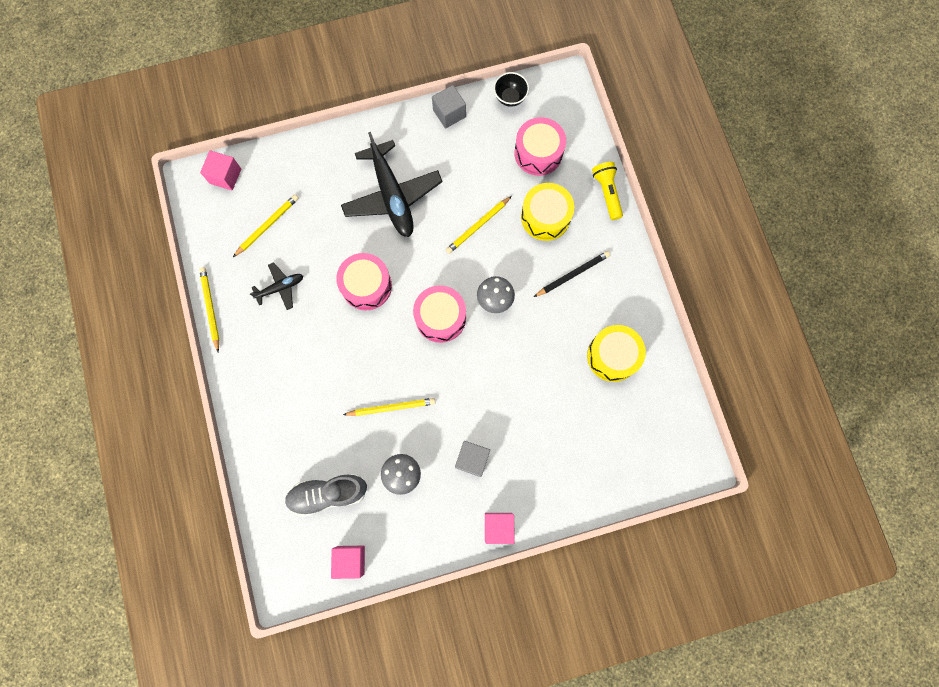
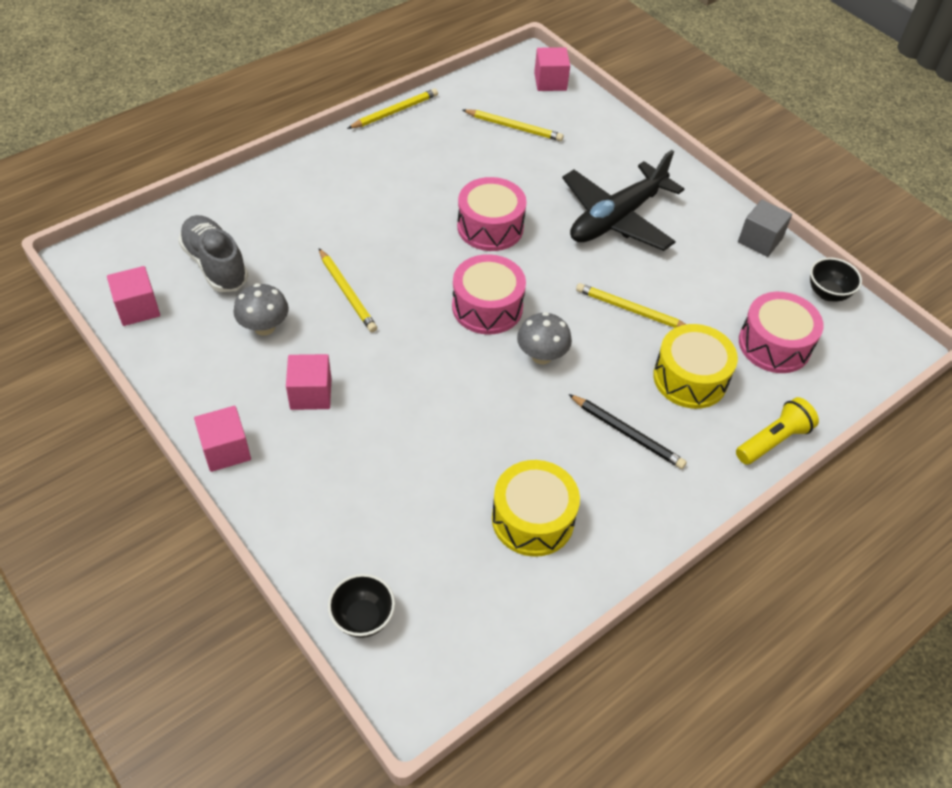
camera: 65 degrees right, 25 degrees down
(280, 287) = (447, 157): black plane -> none
(472, 459) = (311, 394): grey cube -> pink cube
(644, 477) = (363, 618): none -> black bowl

